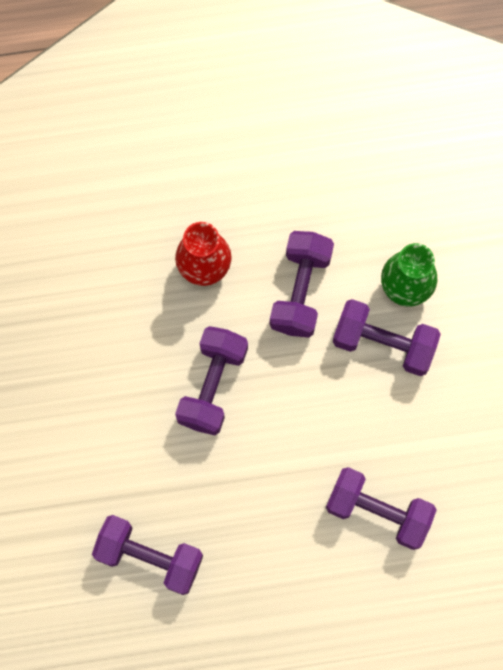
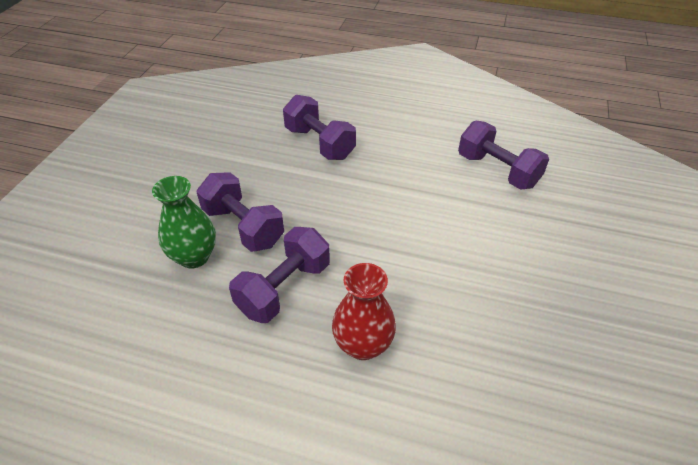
camera: 155 degrees left, 30 degrees down
(212, 385) = (402, 249): purple dumbbell -> none

